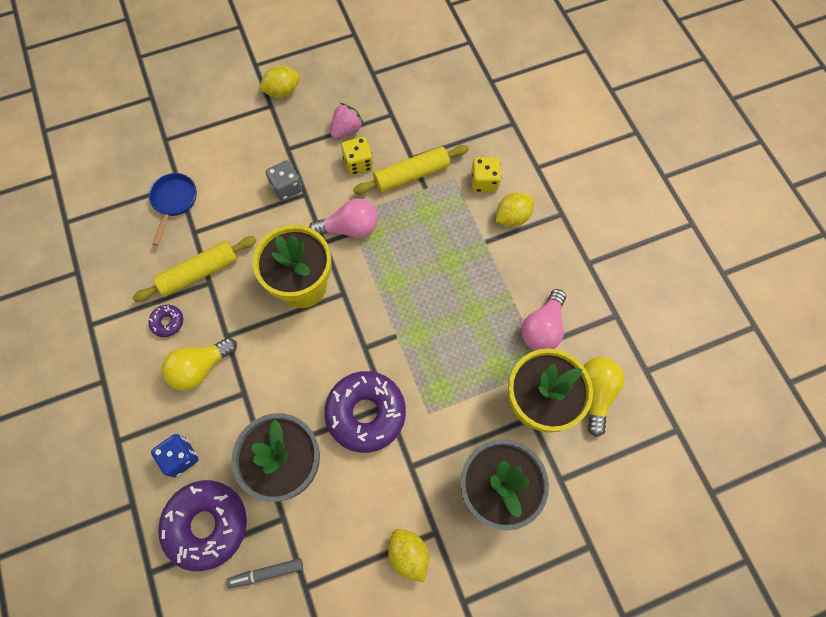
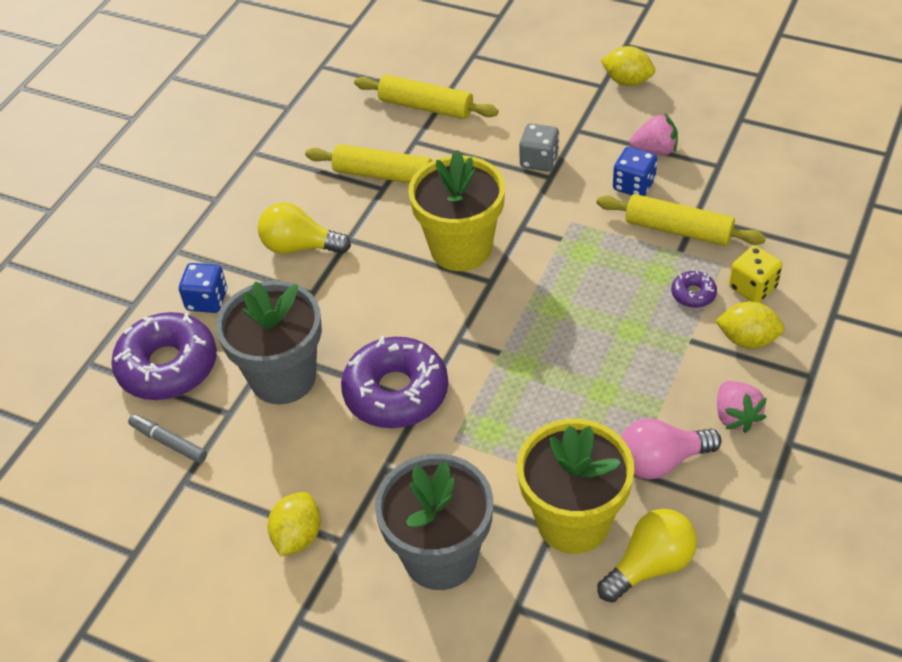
camera: 50 degrees right, 20 degrees down
(167, 322) = (314, 193): purple donut -> purple donut (693, 294)
(174, 201) = (426, 107): blue pan -> yellow rolling pin
(350, 228) = (561, 233): pink light bulb -> none
(358, 163) = (633, 185): yellow dice -> blue dice
(550, 269) = (736, 416): none -> pink strawberry

